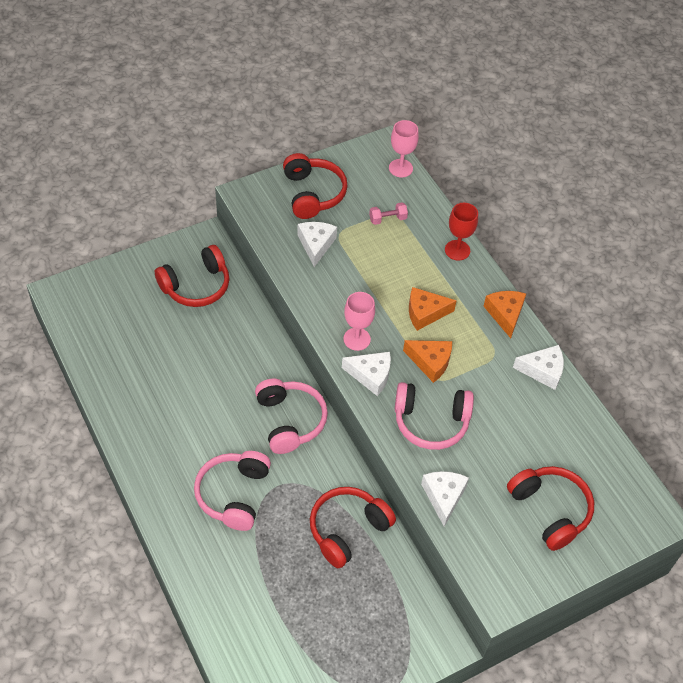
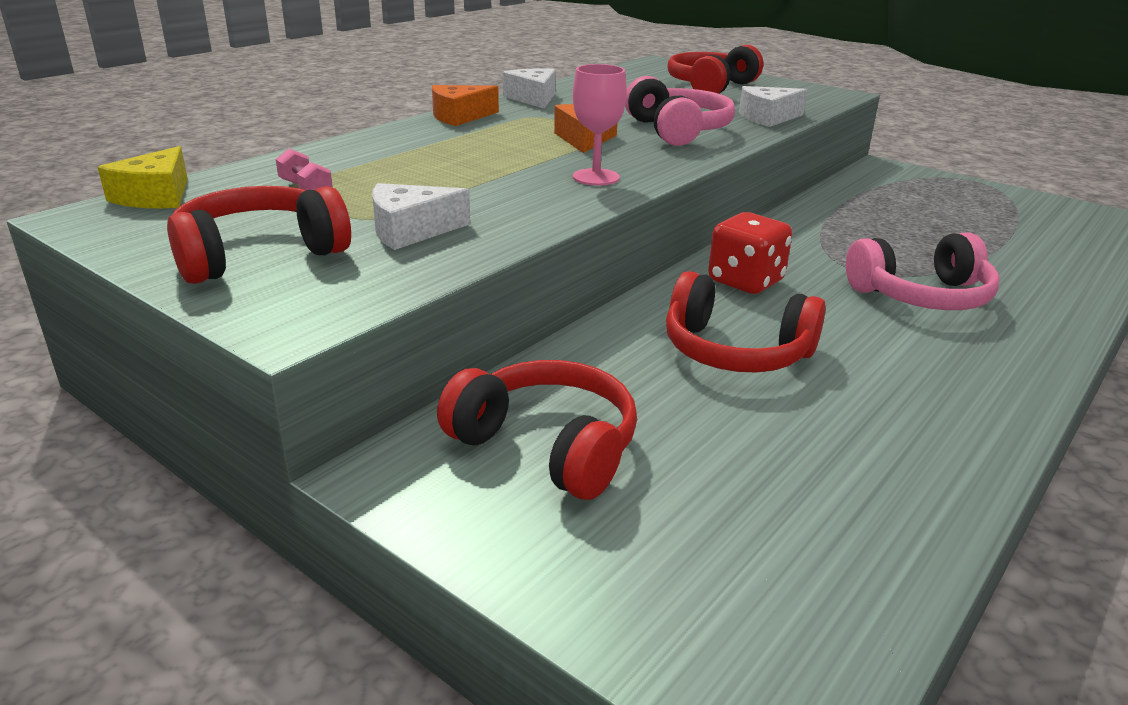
camera: 110 degrees left, 25 degrees down
(290, 421) = (745, 281): pink headphones -> red dice
(347, 530) = (845, 221): red headphones -> red headphones (735, 351)
(371, 375) = (650, 163): white cheese -> none
(400, 168) = (156, 196): pink goblet -> yellow cheese
(425, 313) = (499, 149): orange cheese -> none
(457, 250) = (354, 145): red goblet -> none

